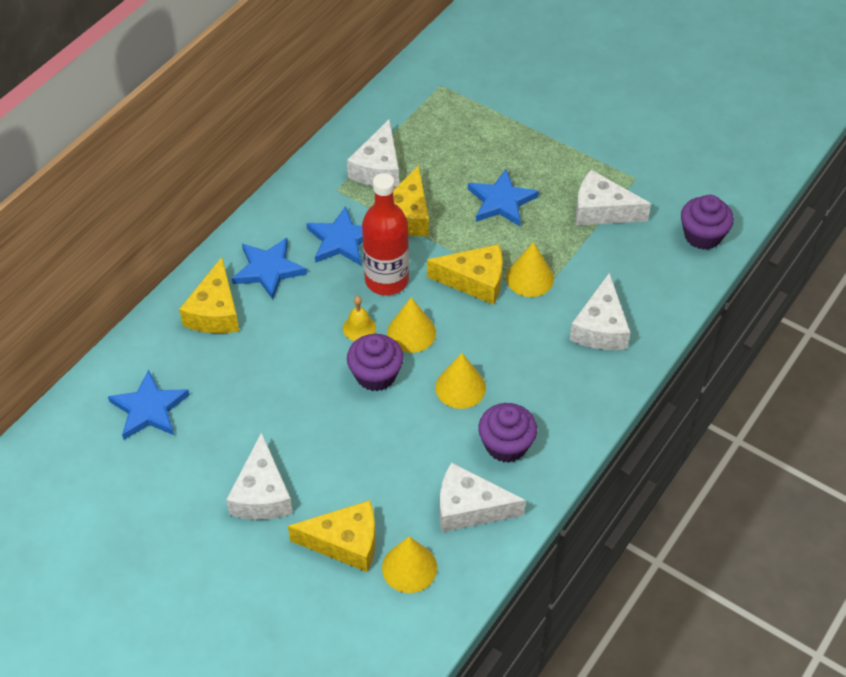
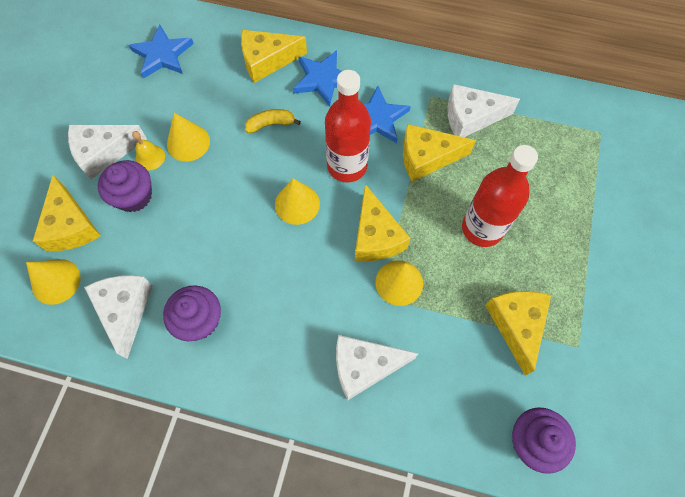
camera: 70 degrees right, 15 degrees up
(303, 330) = (271, 124): none -> yellow banana
(359, 328) = (287, 163): yellow bell -> yellow bell (150, 157)
(375, 375) = (242, 192): purple cupcake -> purple cupcake (134, 196)
(460, 387) = (251, 262): yellow cone -> yellow cone (188, 142)
(501, 201) = (482, 228): blue star -> red bottle
(602, 210) = (516, 325): white cheese -> yellow cheese

